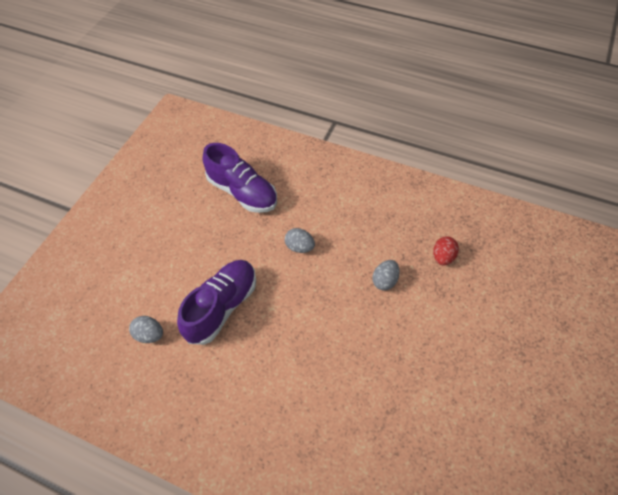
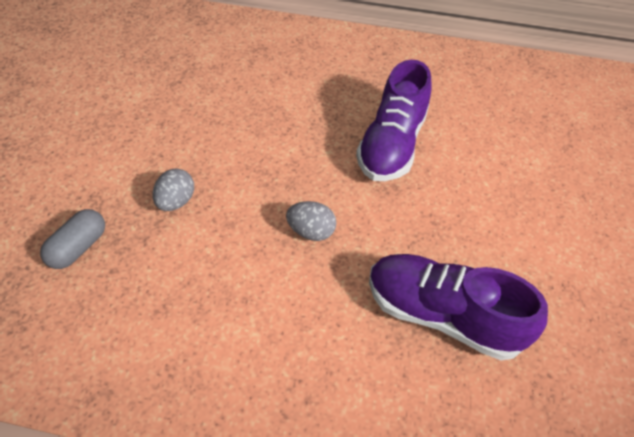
camera: 165 degrees right, 5 degrees down
(149, 335) = (460, 110): grey egg -> none
(443, 257) = (79, 247): red egg -> grey capsule

